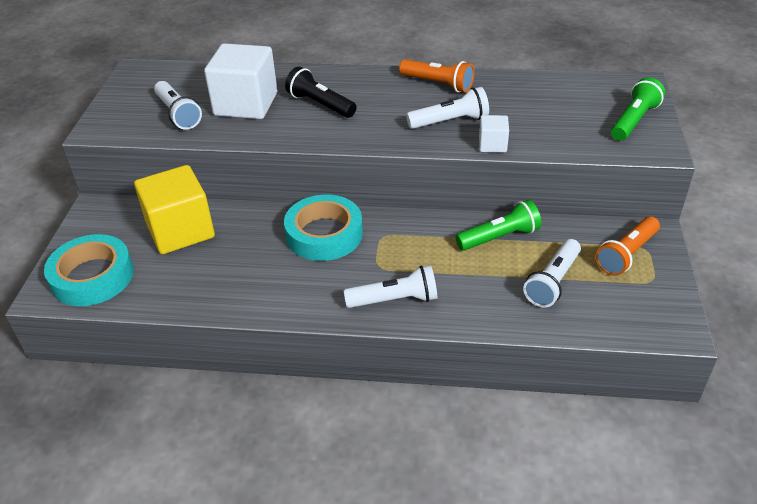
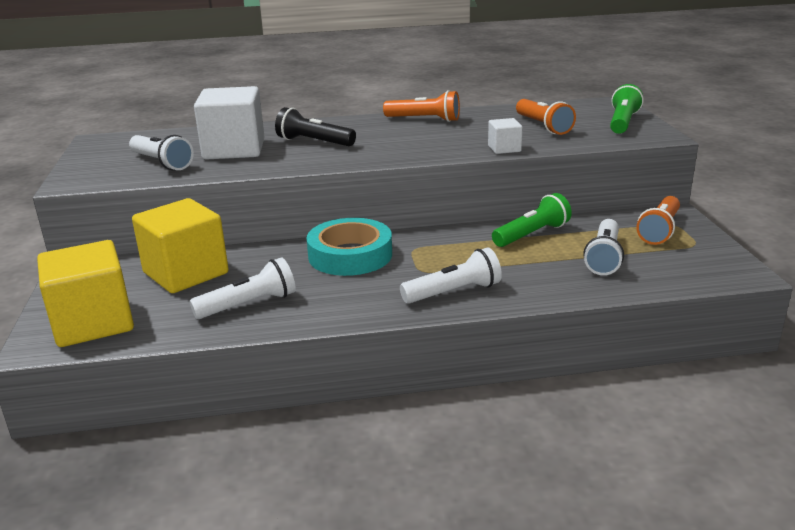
camera: 15 degrees left, 15 degrees down
(92, 276) = (93, 323): turquoise tape -> yellow cube
(450, 121) = (453, 139): white flashlight -> white flashlight (249, 304)
(549, 114) = (543, 126): none -> orange flashlight

